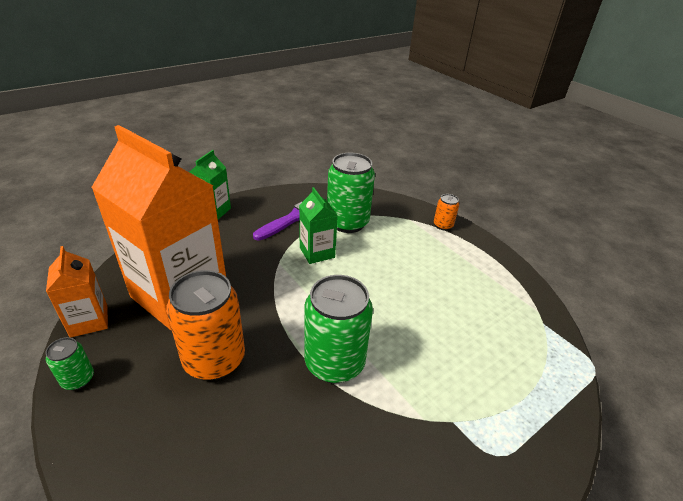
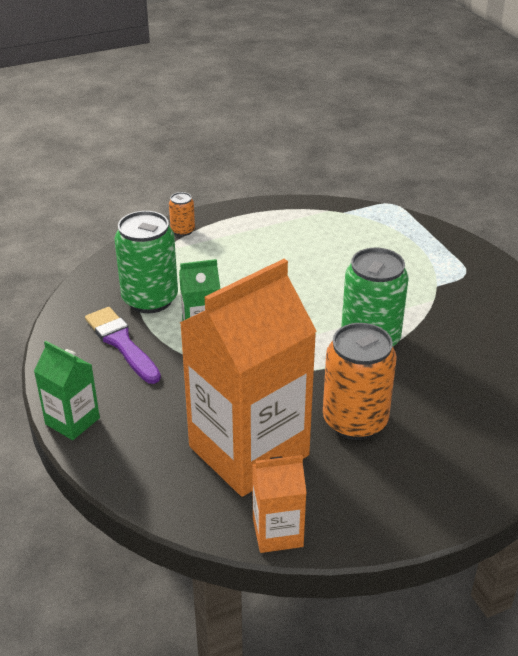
camera: 75 degrees left, 0 degrees up
(78, 379) = (367, 528): green can -> none

